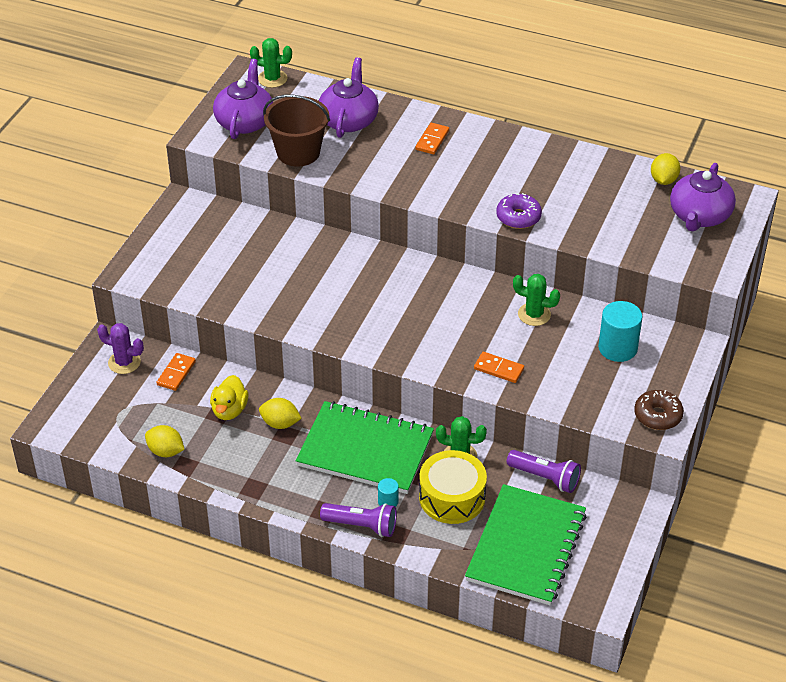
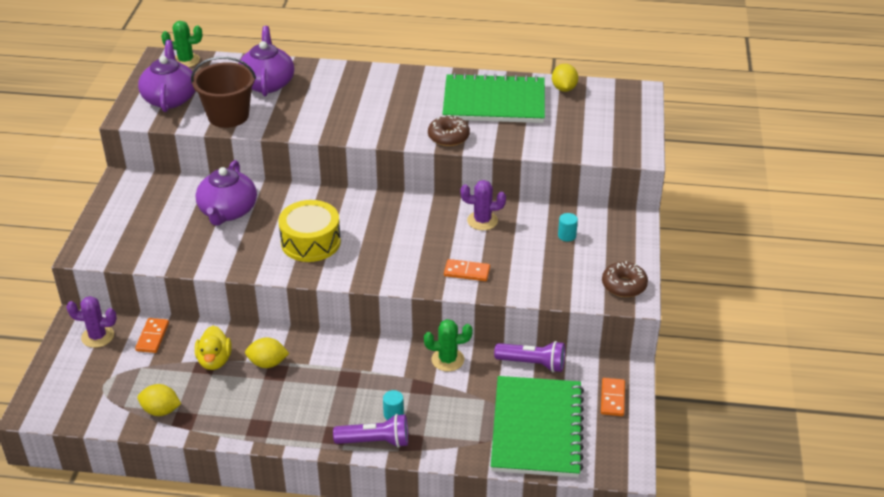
camera: 15 degrees left, 5 degrees down
(365, 450) = (357, 372): green notebook -> green notebook (494, 102)
(432, 140) = (349, 88): orange domino -> orange domino (612, 398)
(452, 497) = (453, 398): yellow drum -> yellow drum (310, 242)
(518, 217) = (448, 137): purple donut -> brown donut
(534, 314) = (482, 221): green cactus -> purple cactus
(617, 348) = (567, 235): turquoise cylinder -> turquoise cylinder, size x0.50
(699, 216) = (606, 112): purple teapot -> purple teapot (228, 211)

